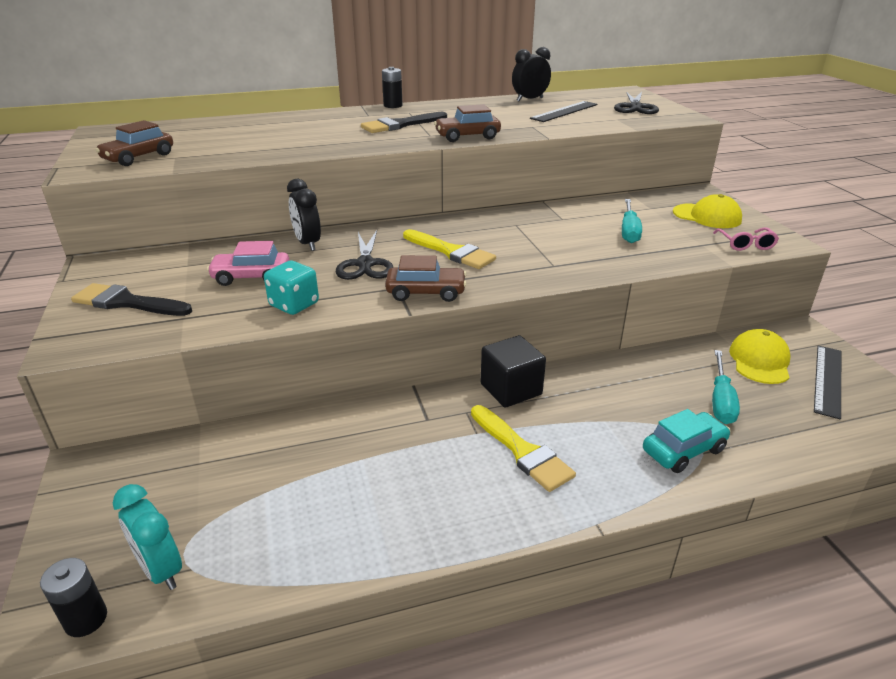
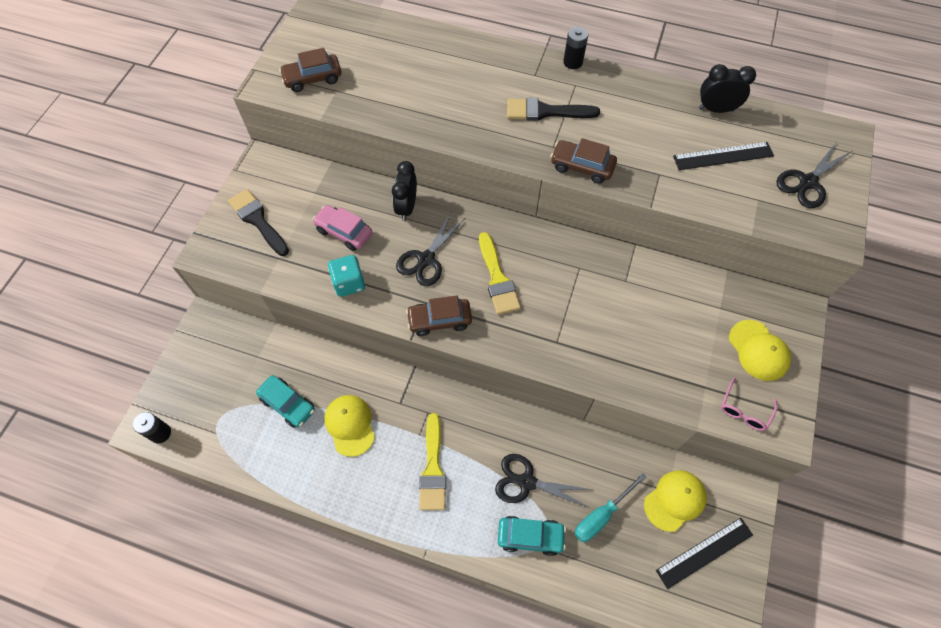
camera: 35 degrees right, 30 degrees up
(161, 570) = (203, 424): turquoise clock -> none
(282, 486) = (288, 404): none -> turquoise car
(385, 464) = (350, 425): none -> yellow cap
(426, 292) = (439, 320): brown car -> brown car turned 135 degrees clockwise
(511, 389) = (472, 410): black cube -> none
(627, 413) = (526, 482): none -> black scissors
(629, 231) = (663, 331): turquoise screwdriver -> none

